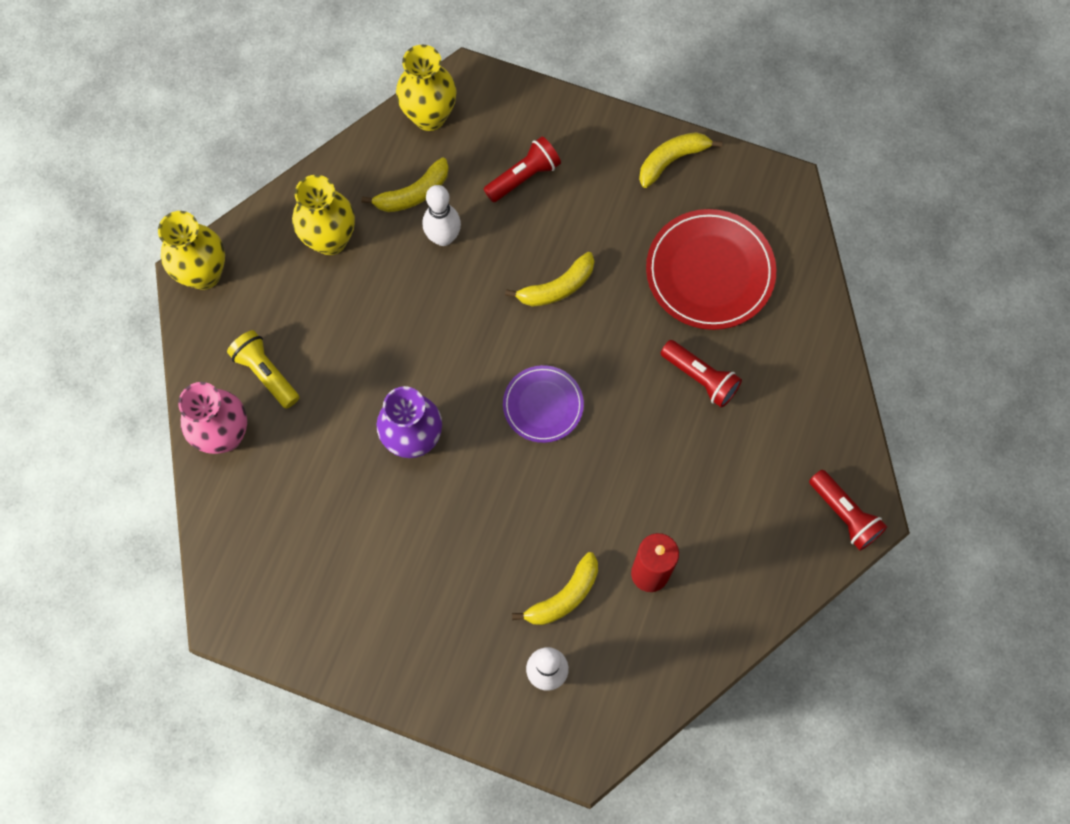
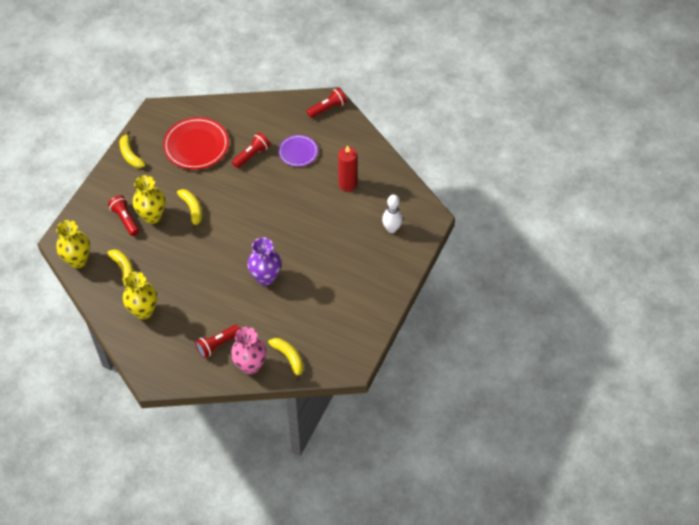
camera: 85 degrees left, 15 degrees down
(204, 274) = (152, 374): yellow vase -> yellow vase (152, 216)
(266, 373) = (218, 344): yellow flashlight -> red flashlight
(443, 237) = (153, 258): white bowling pin -> none
(543, 405) = (256, 220): purple plate -> purple plate (298, 152)
(564, 596) = (355, 219): yellow banana -> yellow banana (289, 358)

